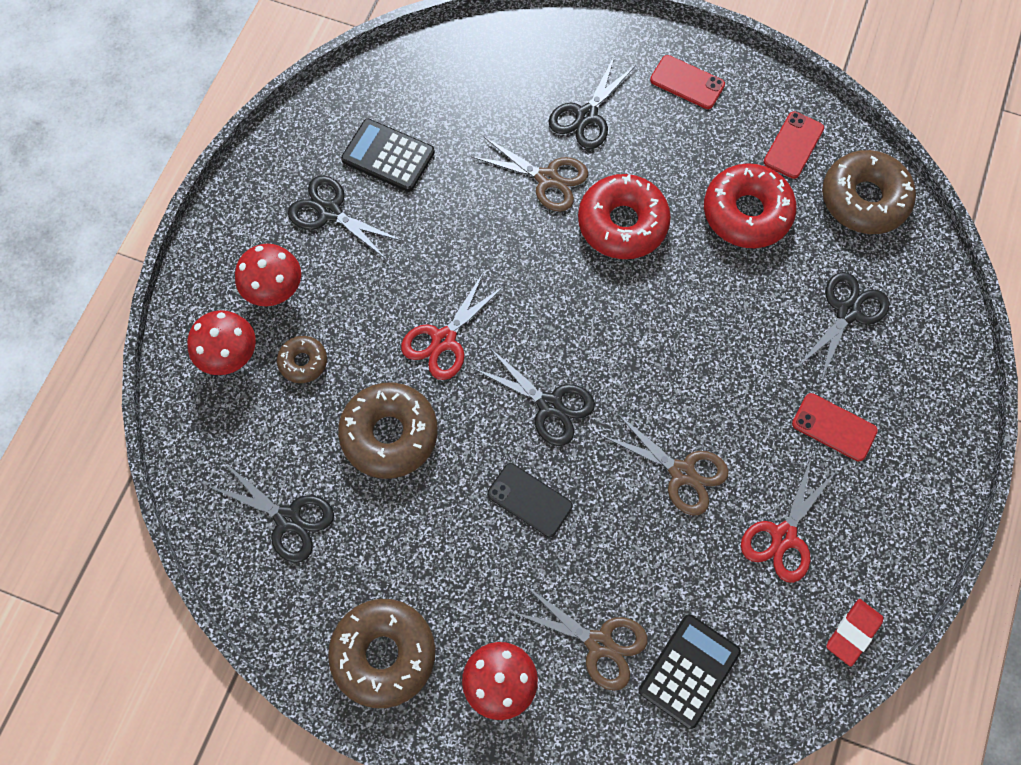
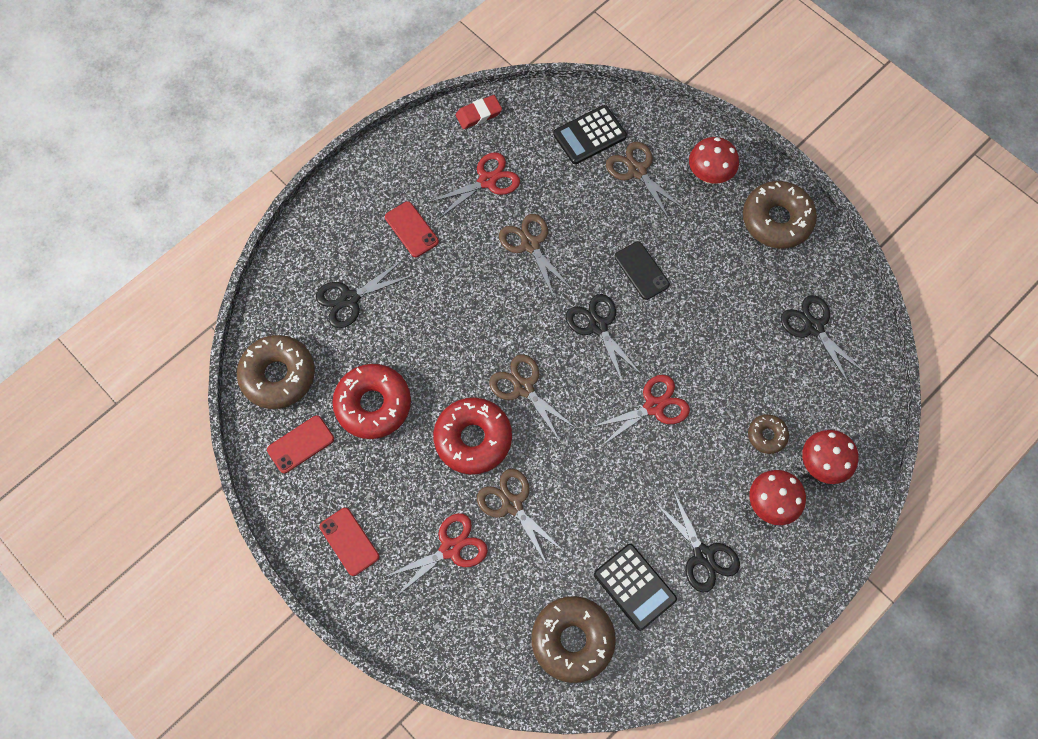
camera: 155 degrees left, 0 degrees up
(389, 434) = (721, 354): brown donut -> brown donut (572, 640)
(586, 116) = (450, 548): black scissors -> red scissors
(598, 298) = (523, 388): none -> brown scissors

